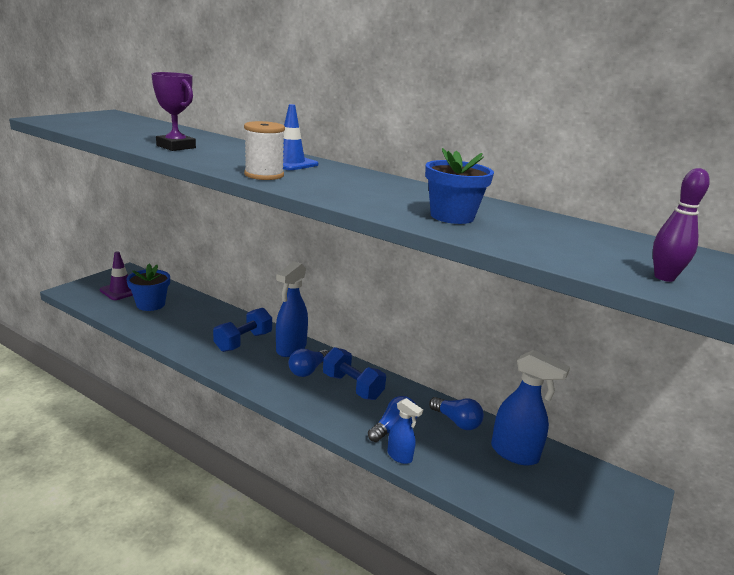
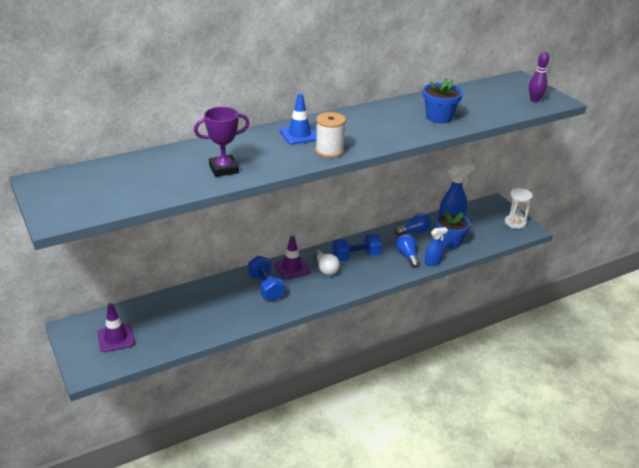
camera: 60 degrees left, 10 degrees up
(151, 304) = (161, 324): blue flower pot -> blue flower pot (449, 242)
(291, 349) = (292, 268): blue spray bottle -> purple traffic cone
(308, 370) = (325, 269): blue light bulb -> white light bulb
(613, 533) = (515, 223): none -> white hourglass

